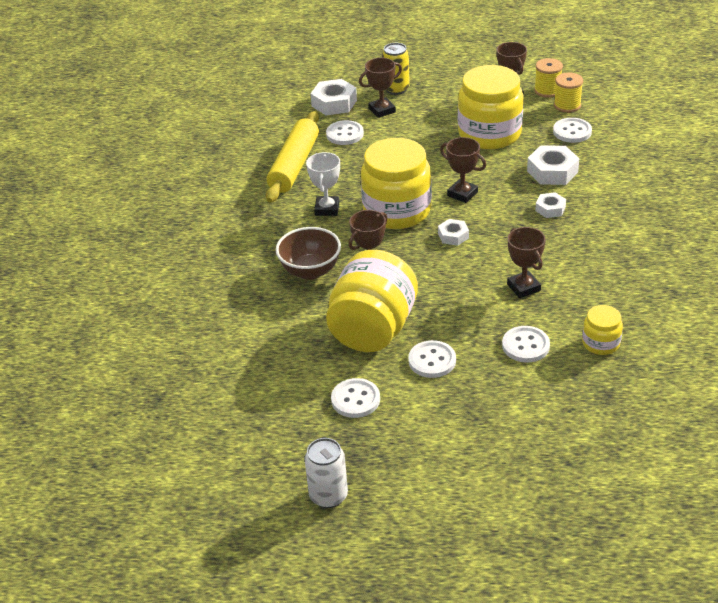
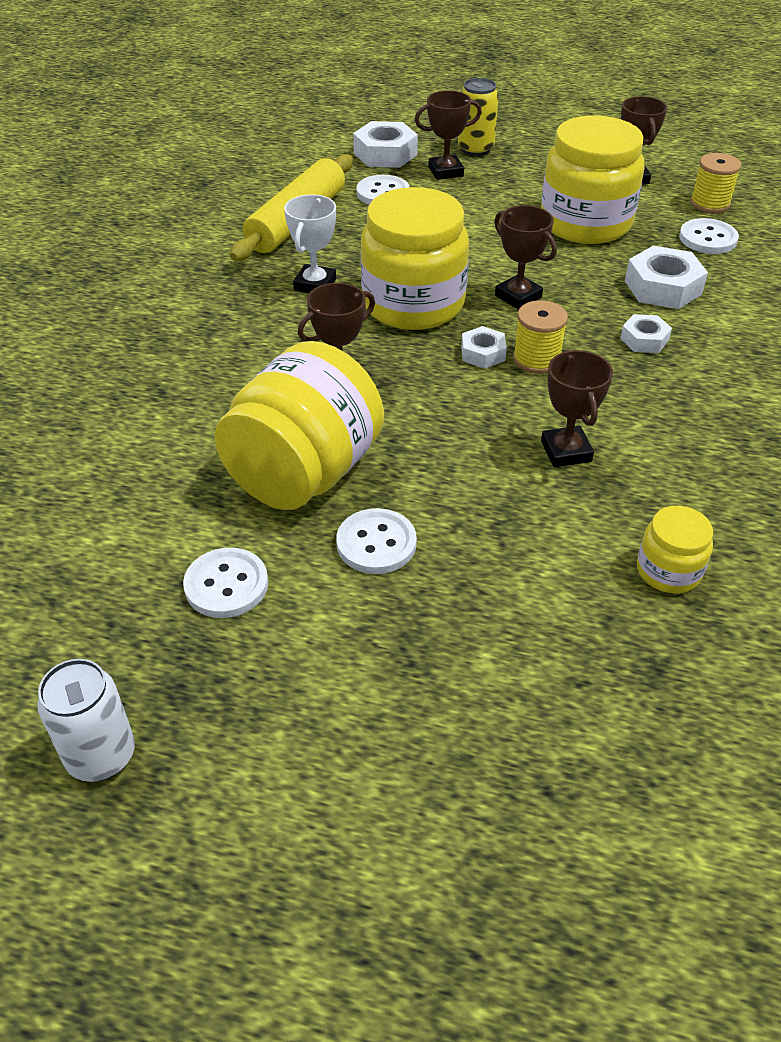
camera: 10 degrees right, 5 degrees up
(310, 271) = (251, 367): brown bowl -> none
(525, 346) = (539, 549): white button -> none
(547, 91) = (686, 181): yellow spool -> yellow spool (536, 359)

